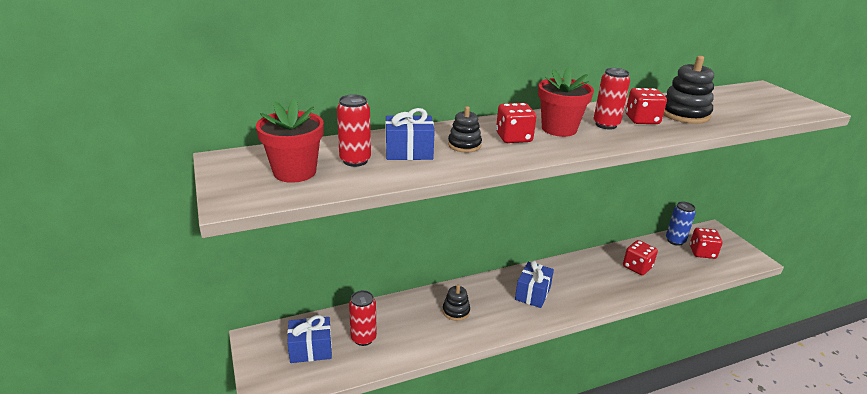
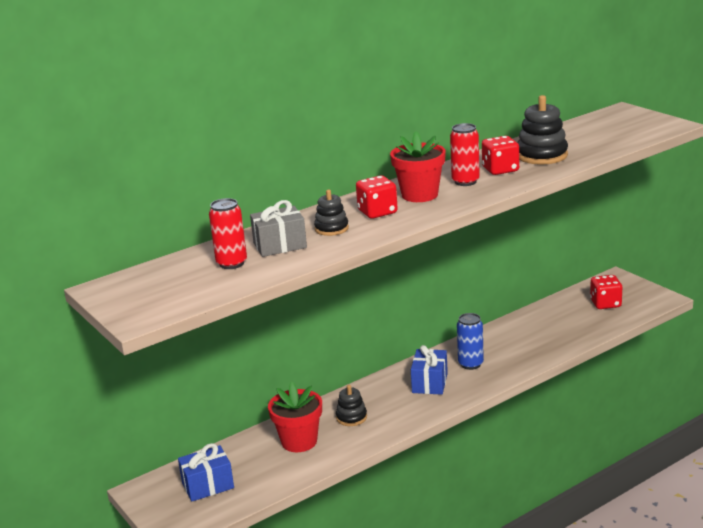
camera: 10 degrees left, 5 degrees down
(295, 172) = (179, 284): red flower pot -> red flower pot (299, 441)
(363, 338) = (260, 463): red can -> none
(409, 152) = (280, 245): blue gift -> grey gift
(637, 267) = (537, 333): red dice -> none
(675, 241) = (574, 298): blue can -> blue can (470, 364)

